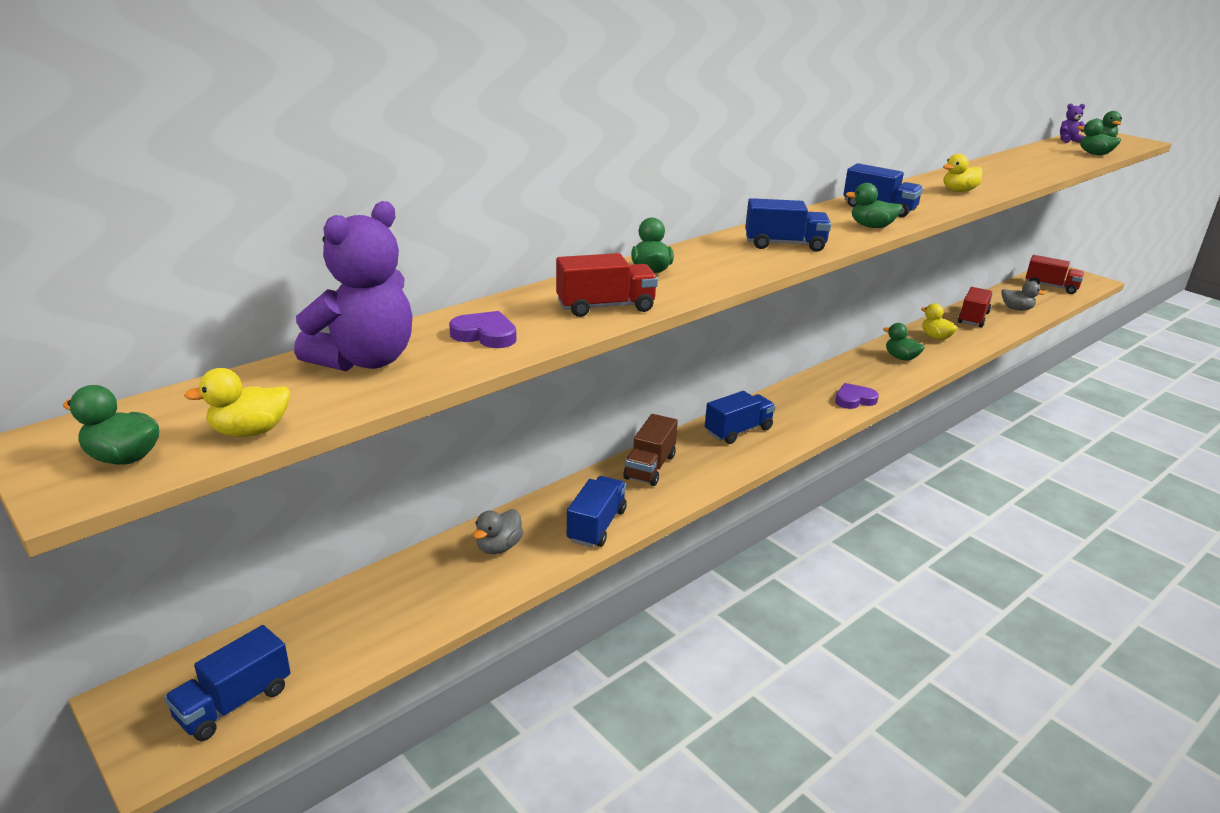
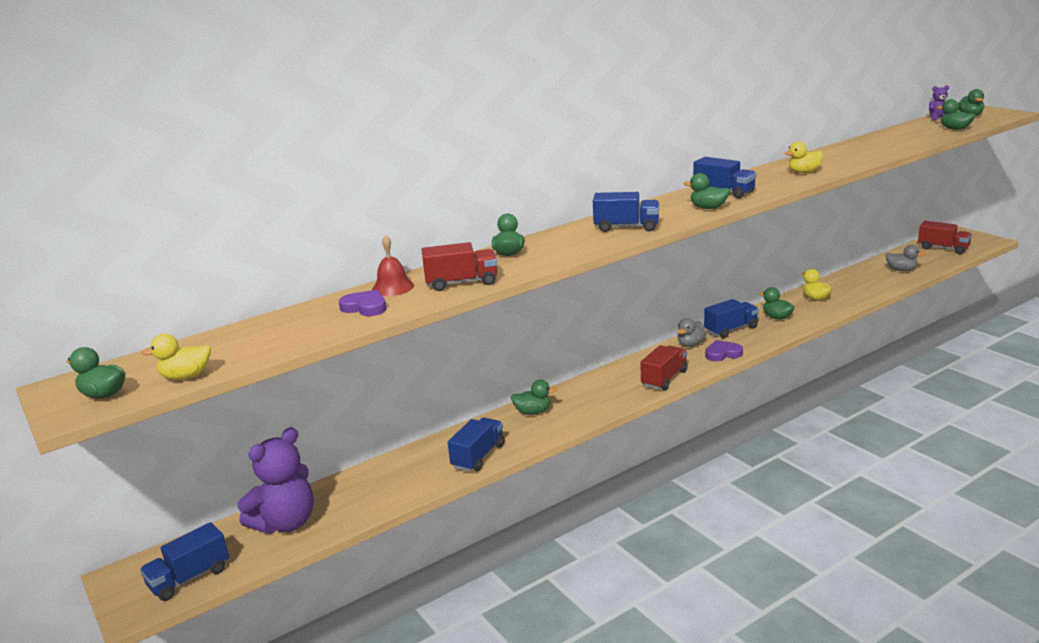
camera: 10 degrees right, 5 degrees down
(365, 360) = (275, 328): purple teddy bear -> purple teddy bear (286, 523)
(498, 547) = (399, 473): grey duck -> grey duck (690, 344)
(513, 308) = (393, 287): none -> red bell
(650, 467) = (533, 412): brown truck -> green duck
(738, 431) = (614, 382): blue truck -> blue truck (731, 329)
(973, 318) = (856, 280): red truck -> red truck (664, 378)

